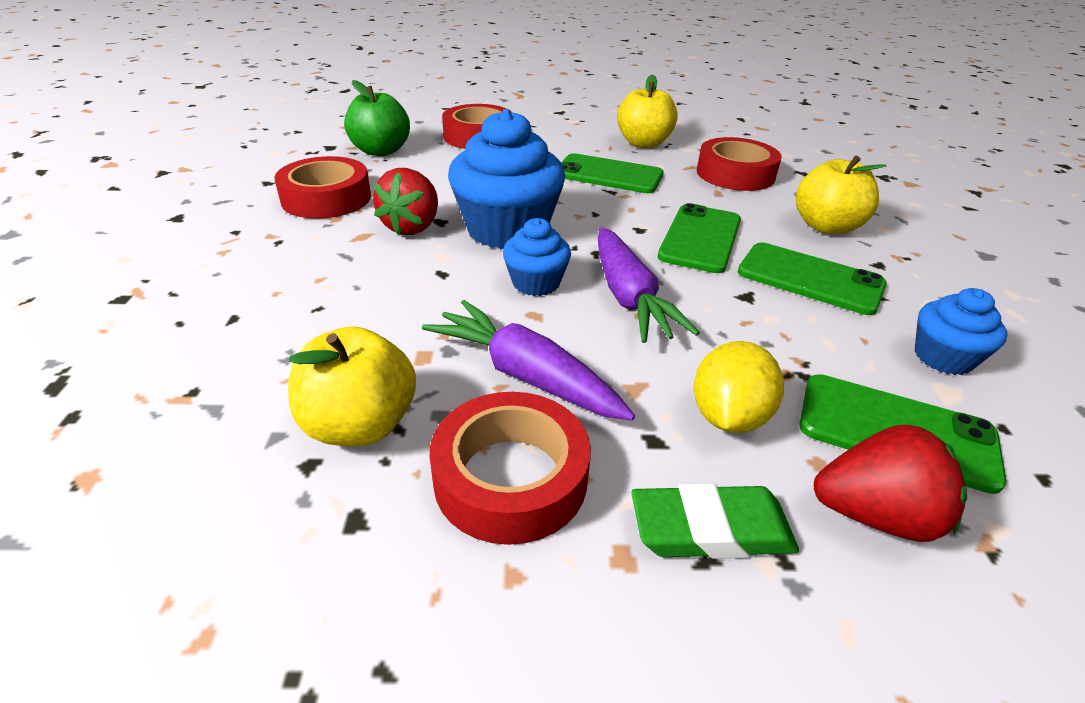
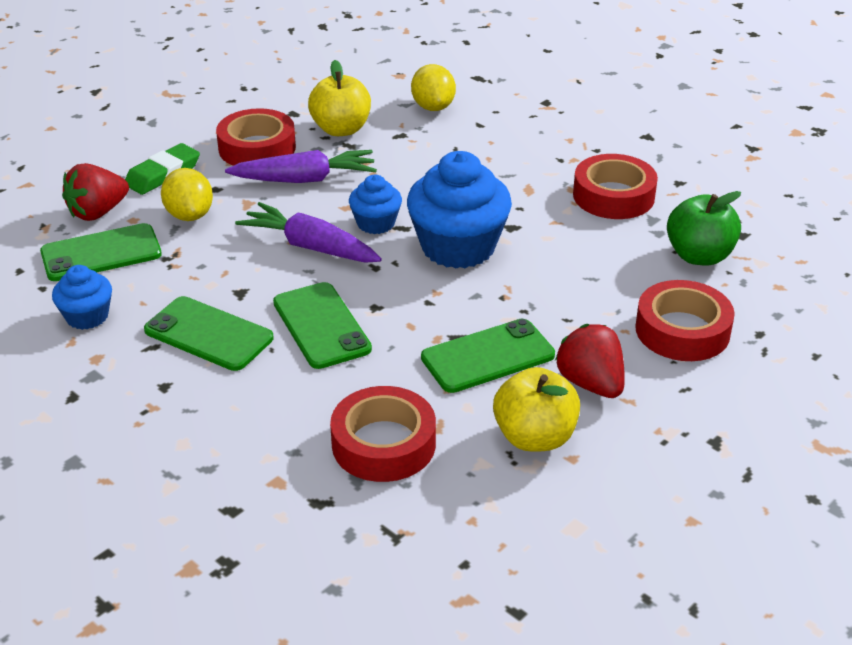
camera: 135 degrees right, 0 degrees up
(206, 377) = (433, 107): none -> yellow lemon
(412, 227) = (516, 212): red strawberry -> red strawberry (590, 383)
(810, 279) = (208, 334): green phone -> green phone turned 45 degrees clockwise
(826, 227) = (234, 409): yellow apple -> none

